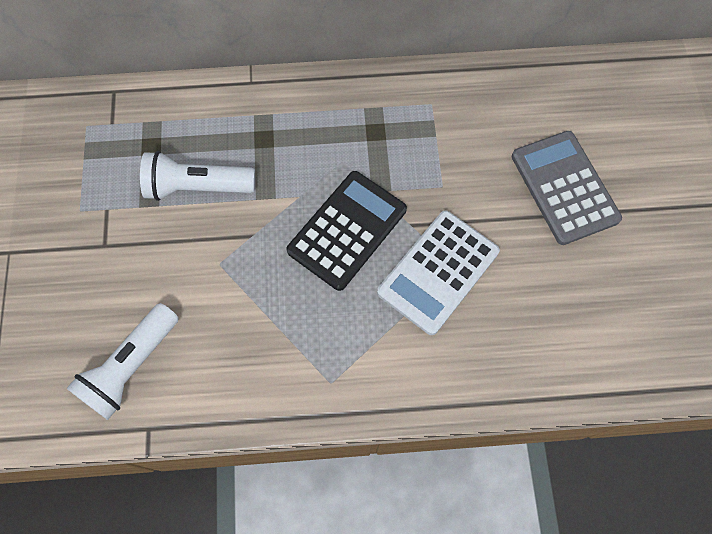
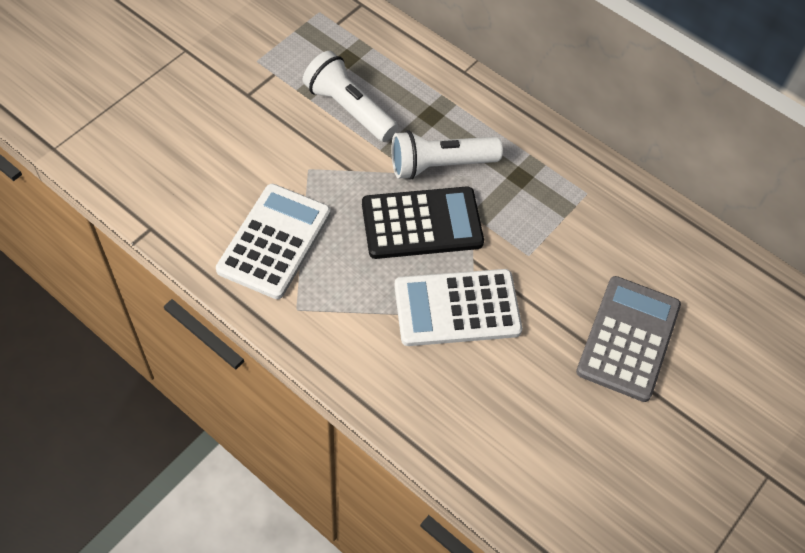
camera: 40 degrees right, 10 degrees down
(131, 366) = (182, 182): white flashlight -> white flashlight (440, 165)
(256, 346) = (274, 241): none -> white calculator

